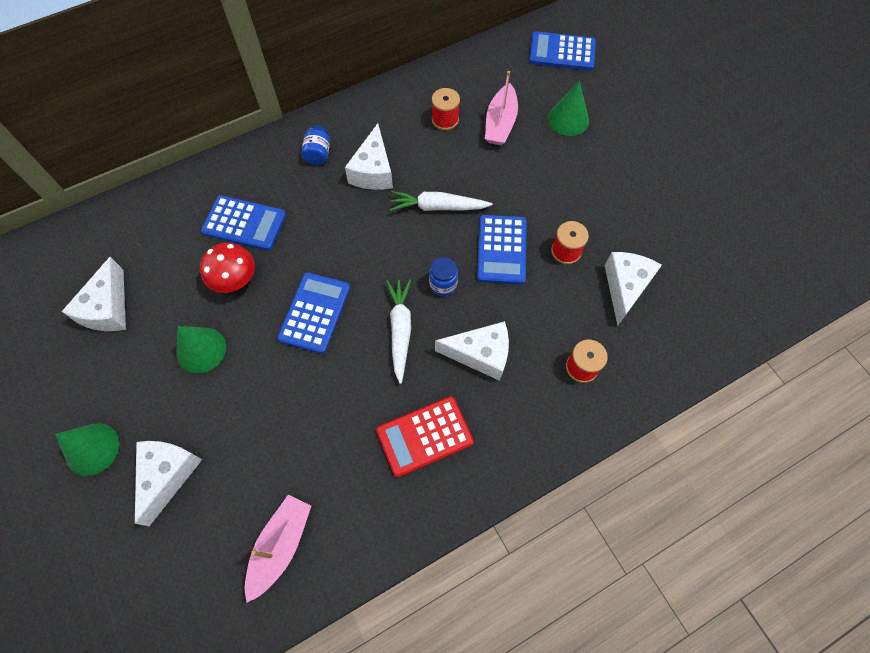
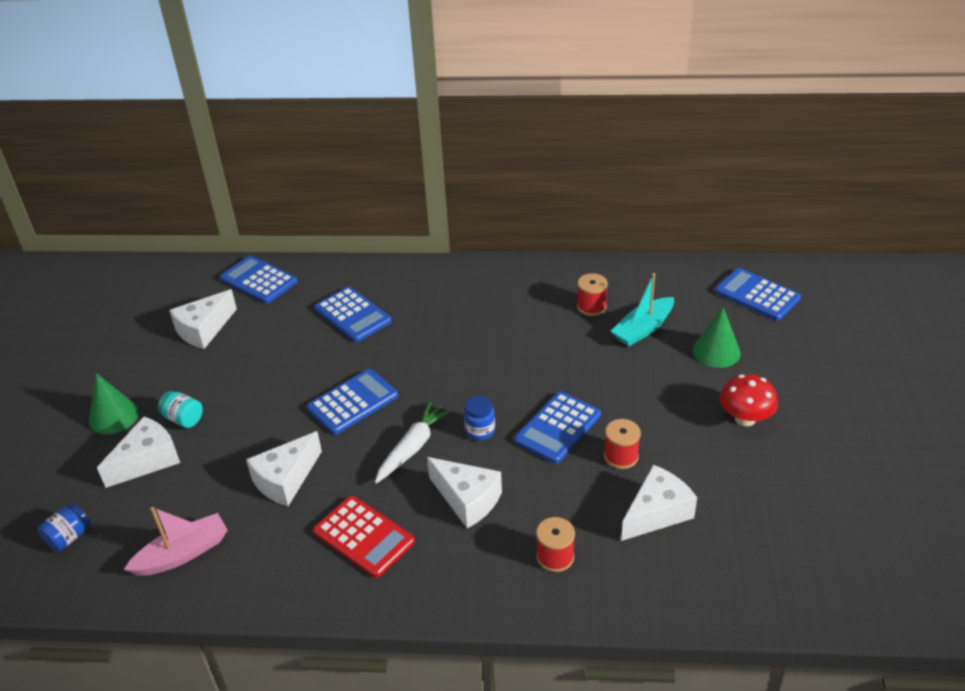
camera: 35 degrees right, 25 degrees down
(120, 228) = (259, 280): none -> blue calculator
(167, 413) = (183, 419): none -> turquoise jar
(201, 350) = (244, 388): green cone -> none
(235, 280) = (311, 351): red mushroom -> red mushroom (745, 418)
(318, 153) = (455, 289): blue jar -> blue jar (69, 537)
(373, 171) = (492, 320): white cheese -> white cheese (285, 480)
(424, 436) = (364, 537): red calculator -> red calculator turned 150 degrees counterclockwise
(438, 207) = (527, 370): white carrot -> none
(500, 123) = (643, 329): pink boat -> turquoise boat

